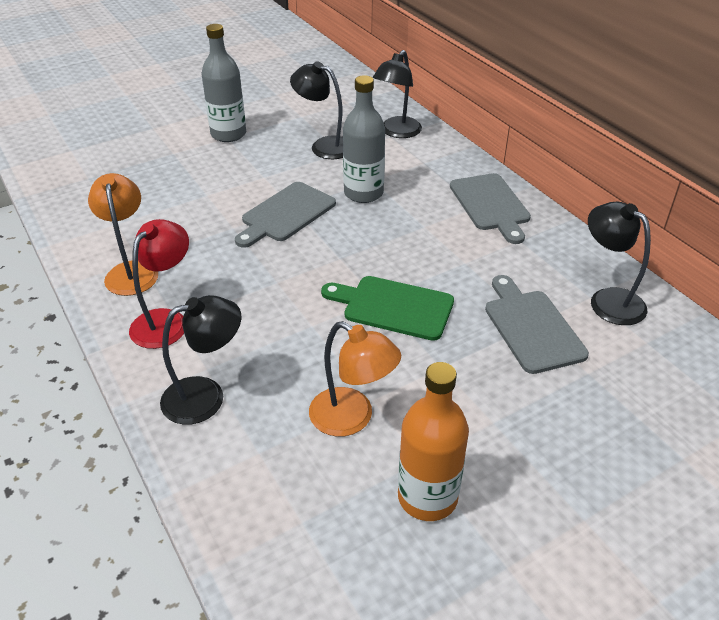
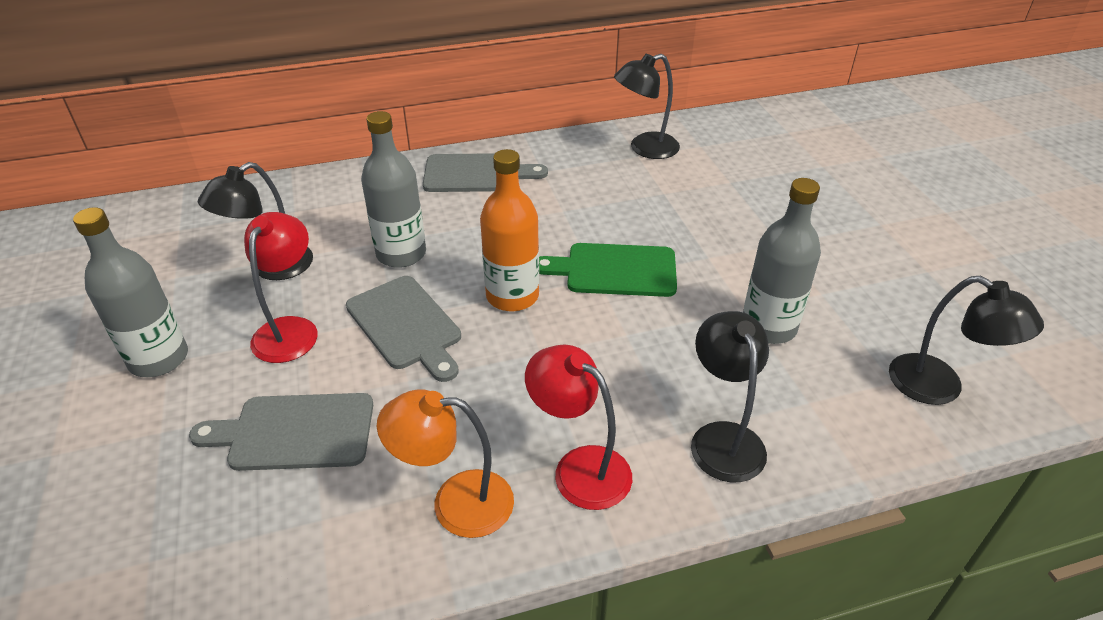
camera: 75 degrees left, 0 degrees up
(267, 170) = (290, 329): none -> red lamp
(352, 418) = (768, 327): orange lamp -> grey bottle
(393, 307) = (615, 270): green cutting board -> green cutting board turned 60 degrees clockwise
(397, 132) = (288, 204): black lamp -> black lamp (939, 387)
(427, 497) = (862, 298): orange bottle -> orange bottle (512, 296)
(532, 327) = (668, 195): grey cutting board -> grey cutting board (295, 432)

